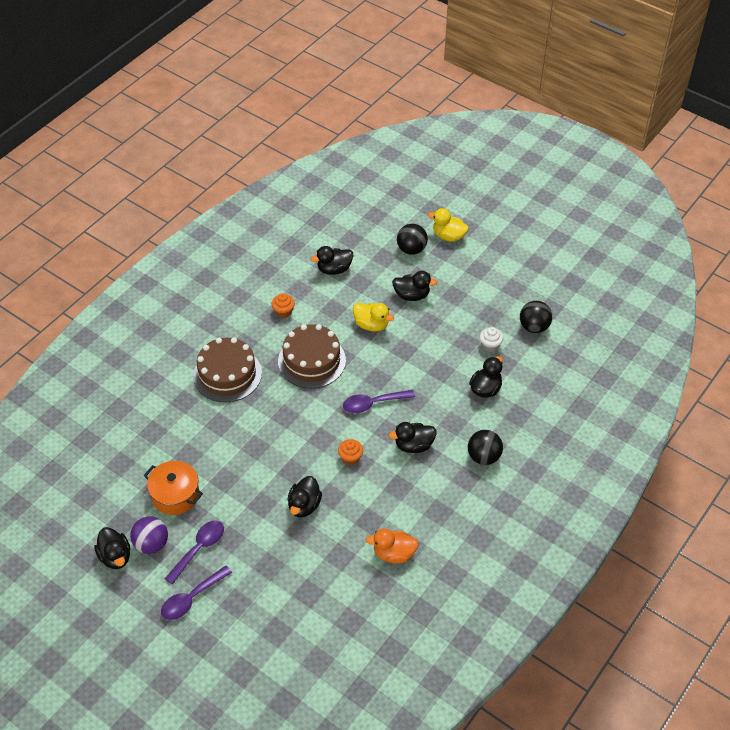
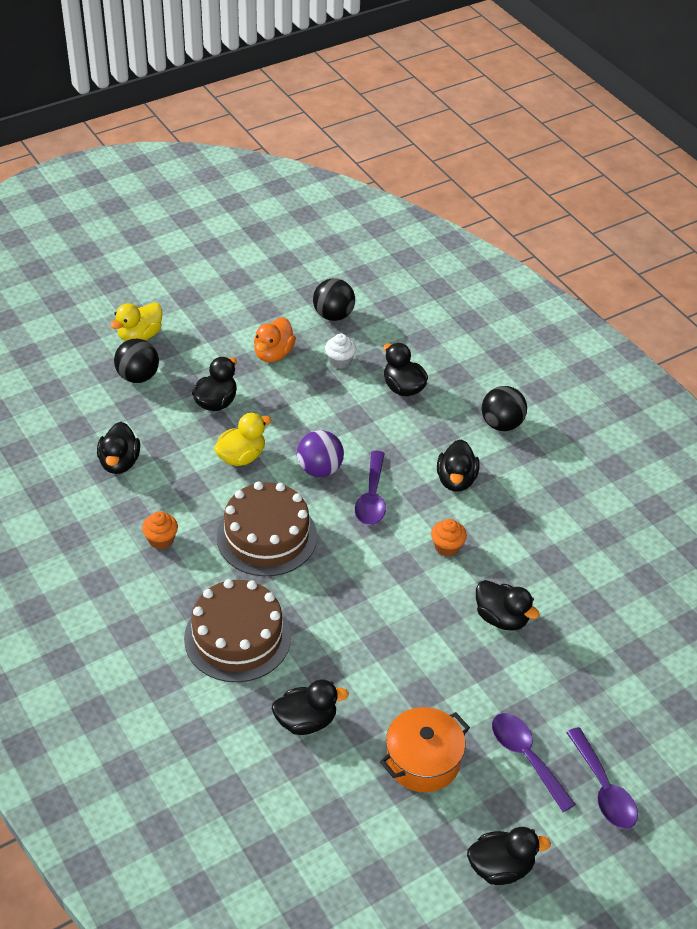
camera: 70 degrees left, 5 degrees down
(151, 544) = (496, 814): purple ball -> purple ball (319, 469)
(181, 428) = (306, 721): none -> black duck
(394, 553) = (608, 552): orange duck -> orange duck (273, 354)

